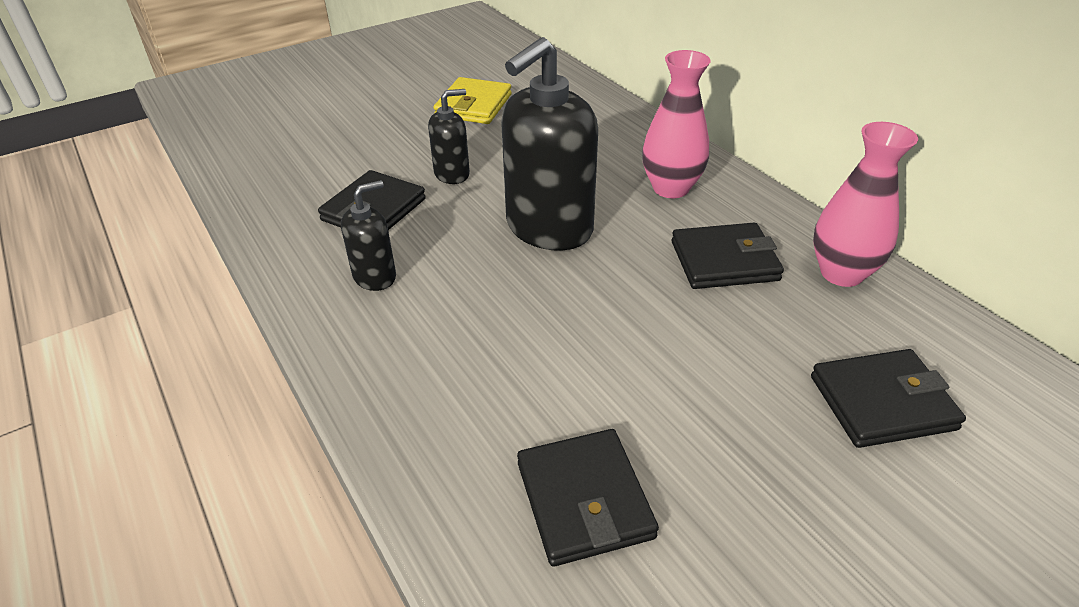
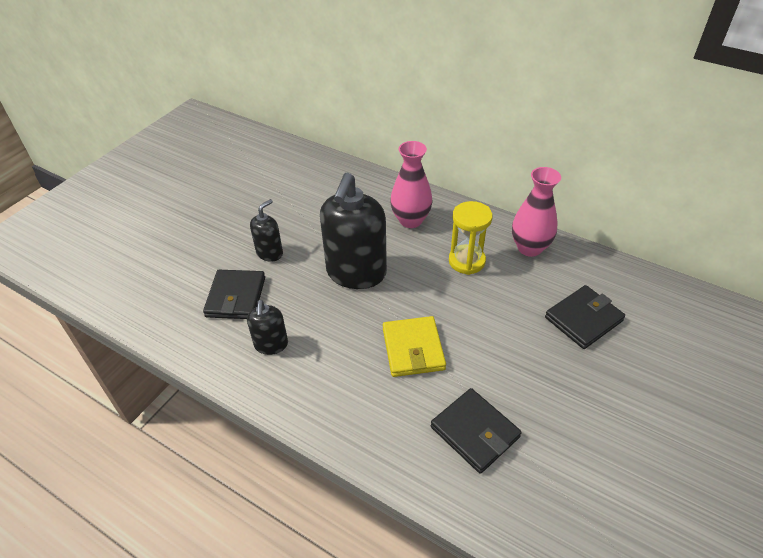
camera: 25 degrees left, 5 degrees up
(375, 276) = (271, 345): black soap dispenser -> black soap dispenser turned 150 degrees clockwise
(473, 105) = (248, 193): yellow wallet -> yellow wallet (413, 349)
(724, 261) = (466, 261): black wallet -> yellow hourglass

